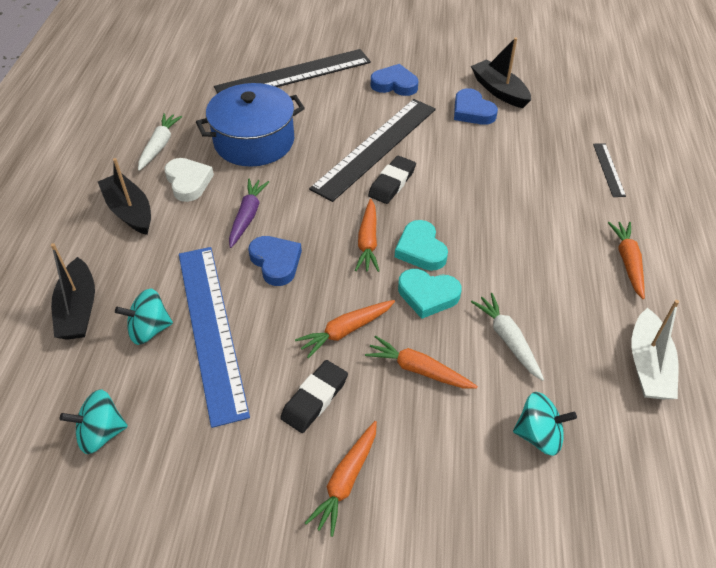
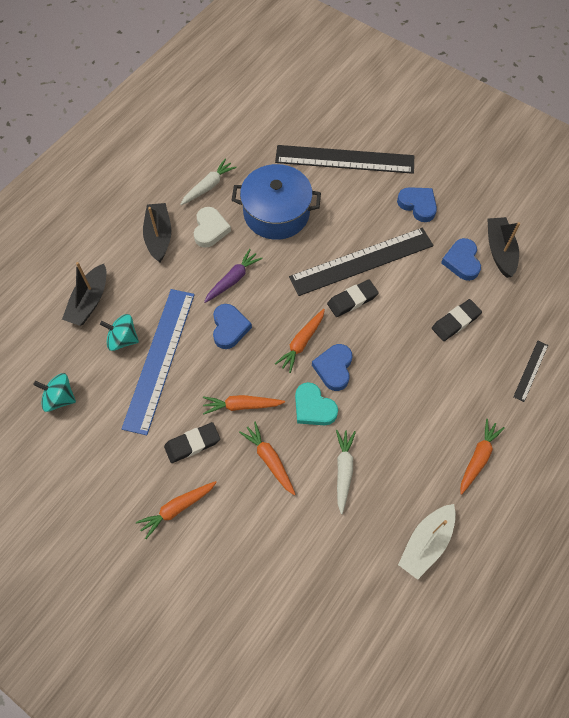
camera: 30 degrees right, 15 degrees up
(421, 249) = (334, 368): turquoise heart -> blue heart
(507, 160) = (455, 322): none -> black eraser
(539, 435) = (313, 548): turquoise spinning top -> none

